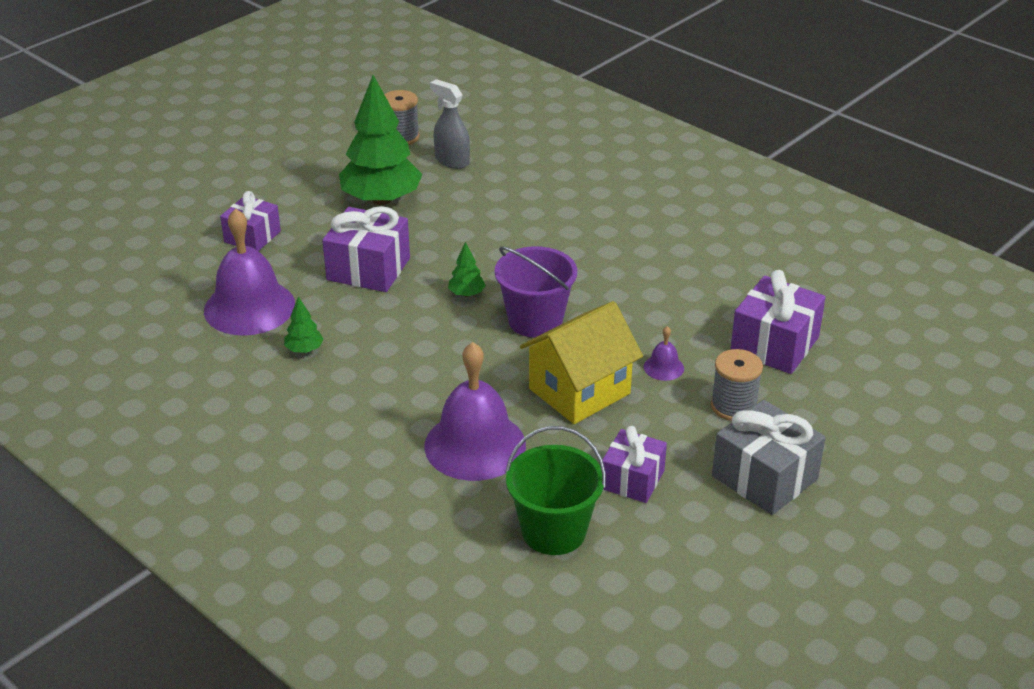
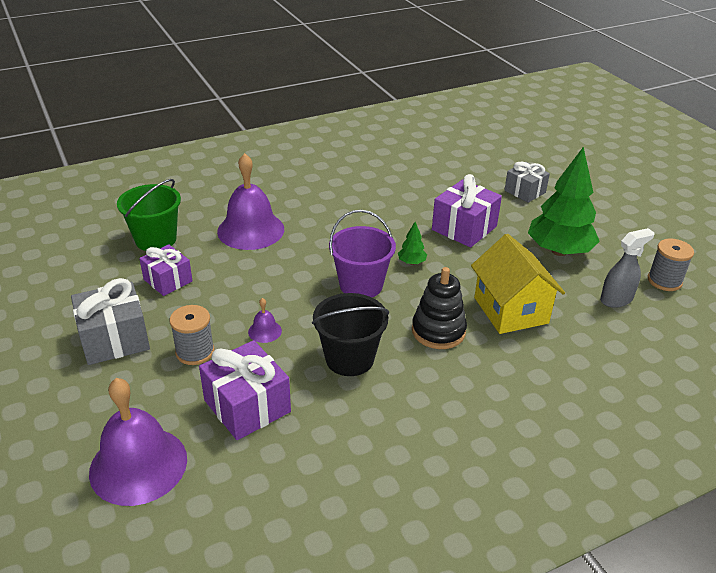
camera: 110 degrees right, 0 degrees up
(249, 307) = (441, 179): purple bell -> purple bell (138, 465)
(252, 237) = (525, 191): purple gift -> grey gift
(304, 350) = (385, 190): green tree -> none
(577, 254) = (438, 331): none -> black stacking toy
(579, 391) = (268, 283): yellow house -> yellow house (510, 310)
(661, 299) = (349, 359): none -> black bucket

